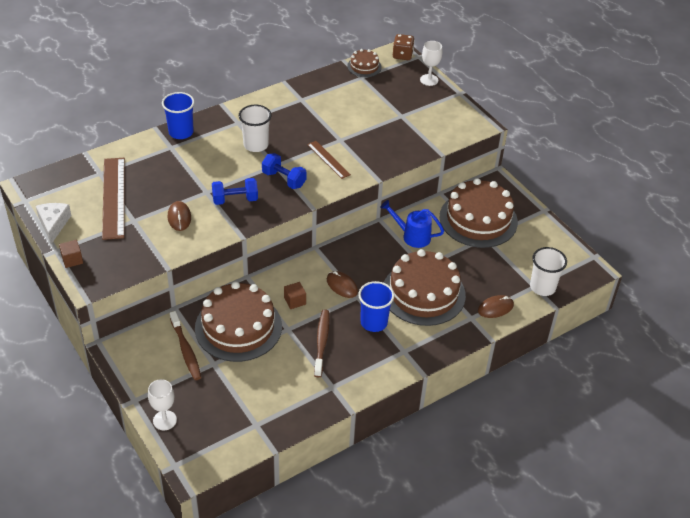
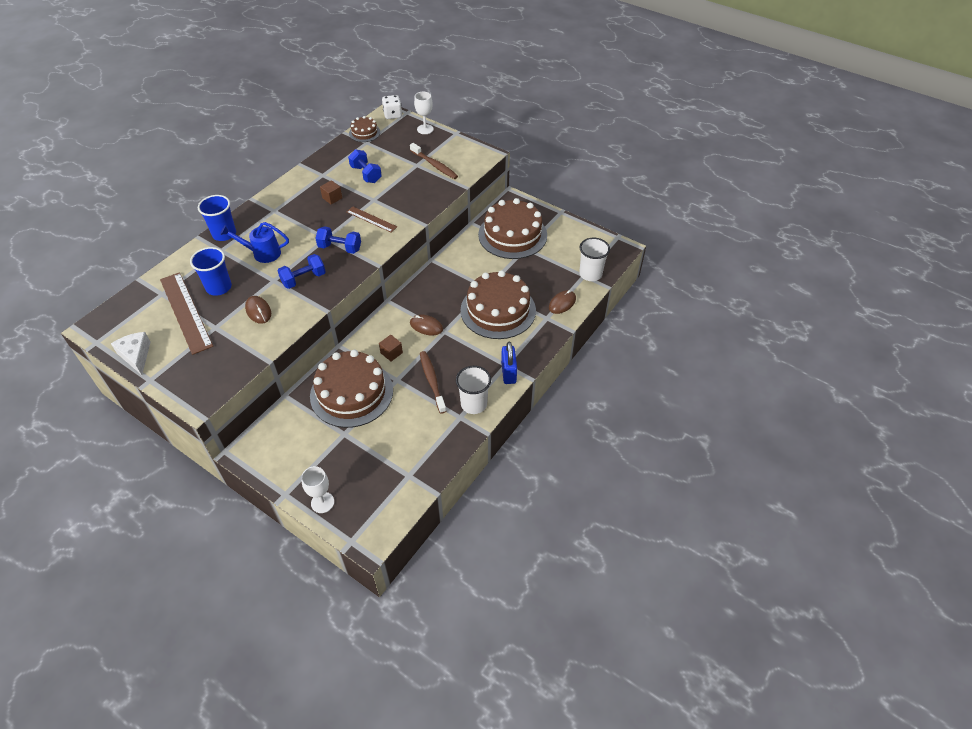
camera: 20 degrees left, 5 degrees up
(72, 260) = (170, 383): brown cube -> brown cube (332, 198)
(186, 350) = (313, 430): brown toothbrush -> brown toothbrush (434, 165)
(256, 145) = (300, 225): white cup -> white cup (474, 404)
(345, 111) = (366, 174): none -> blue dumbbell
(374, 322) = (468, 349): blue cup -> blue cup (219, 287)
(402, 55) = (392, 115): brown dice -> white dice
(403, 360) = (508, 373): none -> blue padlock
(412, 236) = (465, 265): blue watering can -> blue watering can (262, 253)

